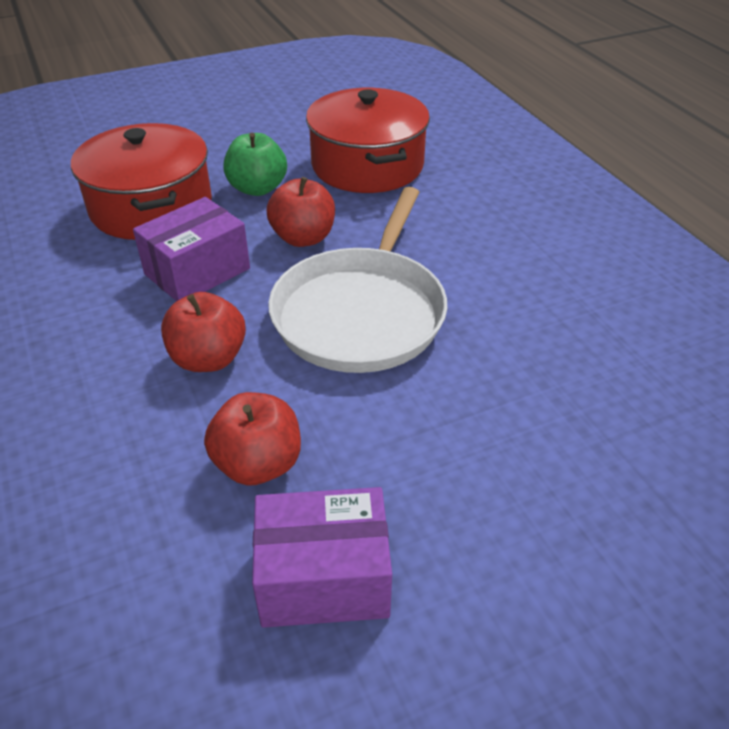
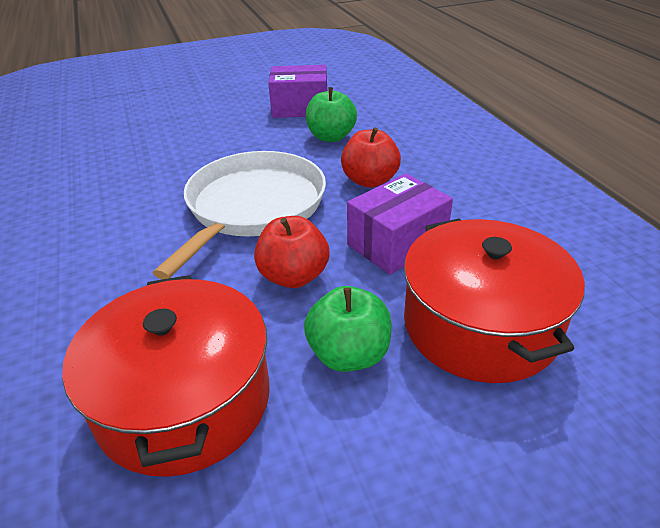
camera: 175 degrees left, 5 degrees down
(258, 464) = (331, 137): red apple -> green apple

